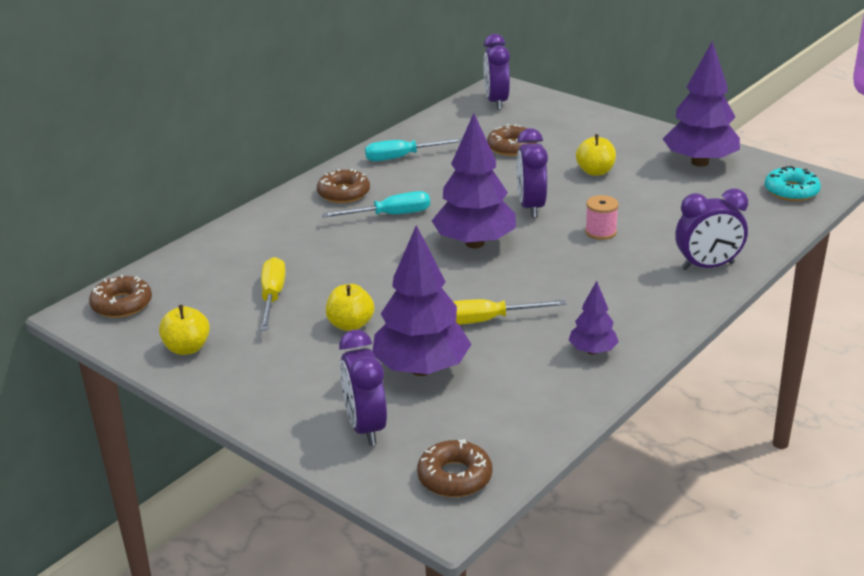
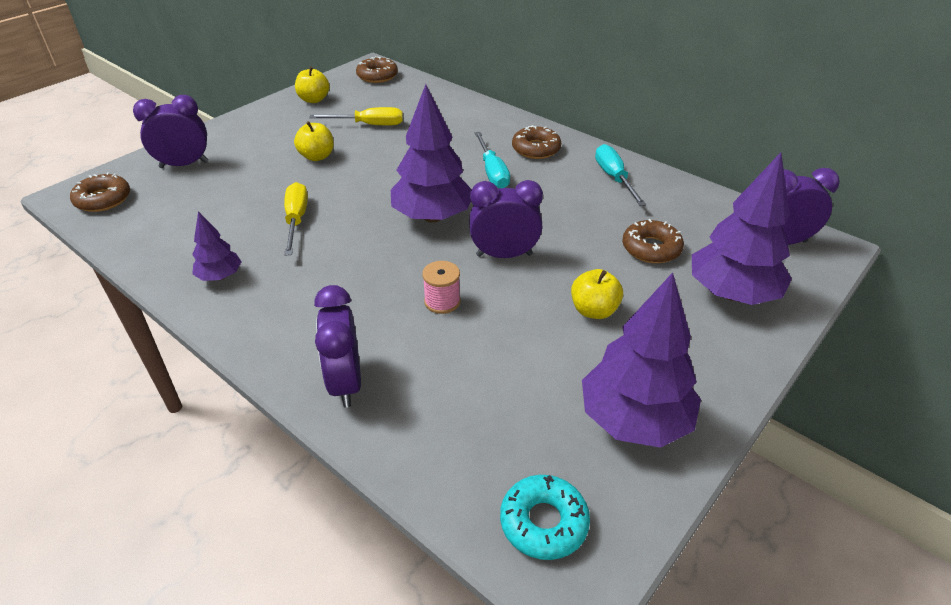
camera: 90 degrees right, 10 degrees up
(421, 369) = (241, 187): purple tree -> purple tree (731, 293)

